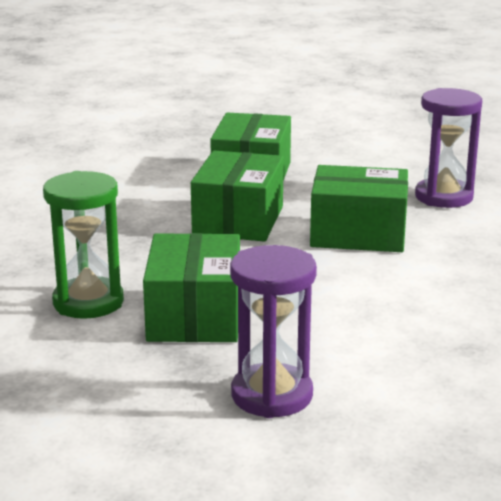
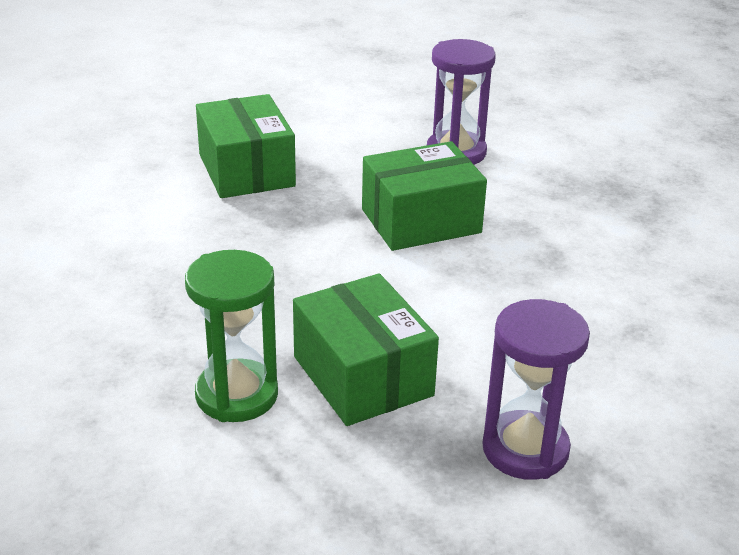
camera: 30 degrees left, 10 degrees up
(238, 220) = (289, 236): green box -> none

